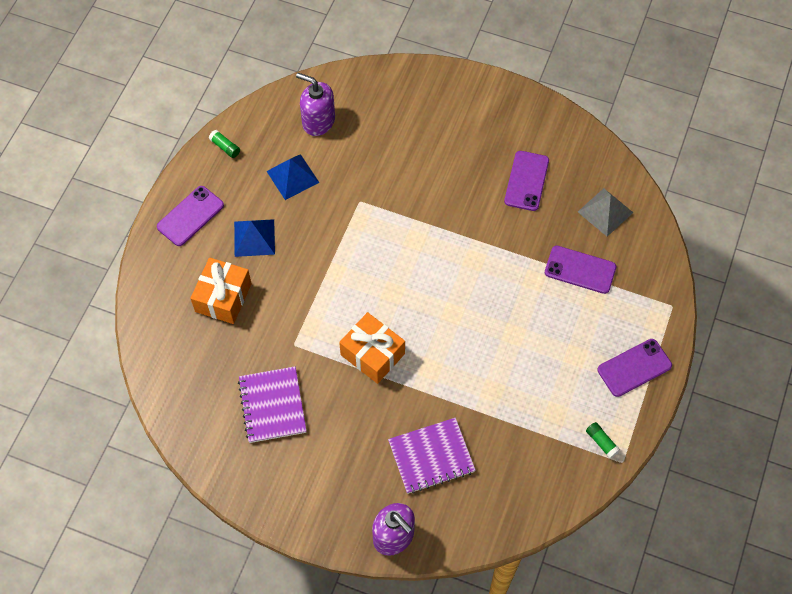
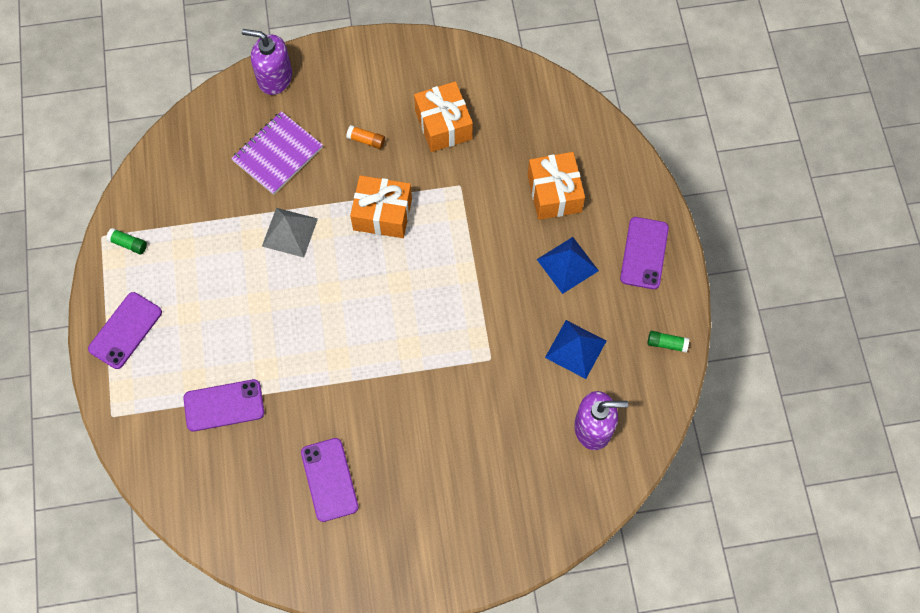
camera: 150 degrees right, 5 degrees up
(272, 405) = (443, 125): purple notebook -> orange gift
(347, 427) = (366, 140): none -> orange glue stick
(605, 212) = (226, 488): grey pyramid -> grey pyramid (289, 232)

